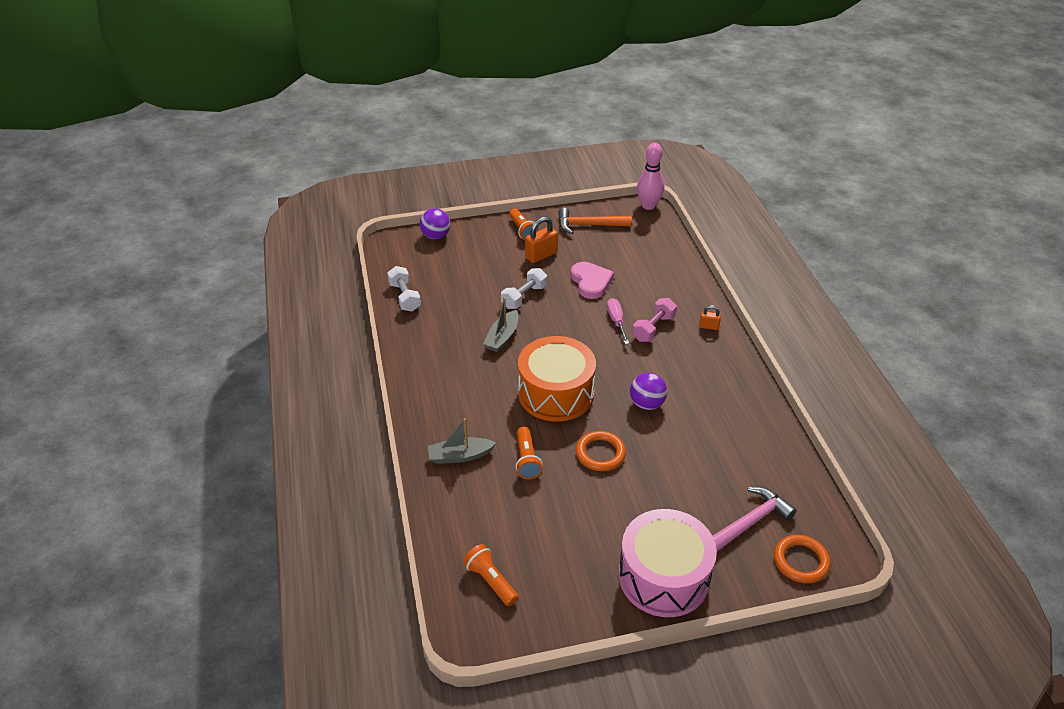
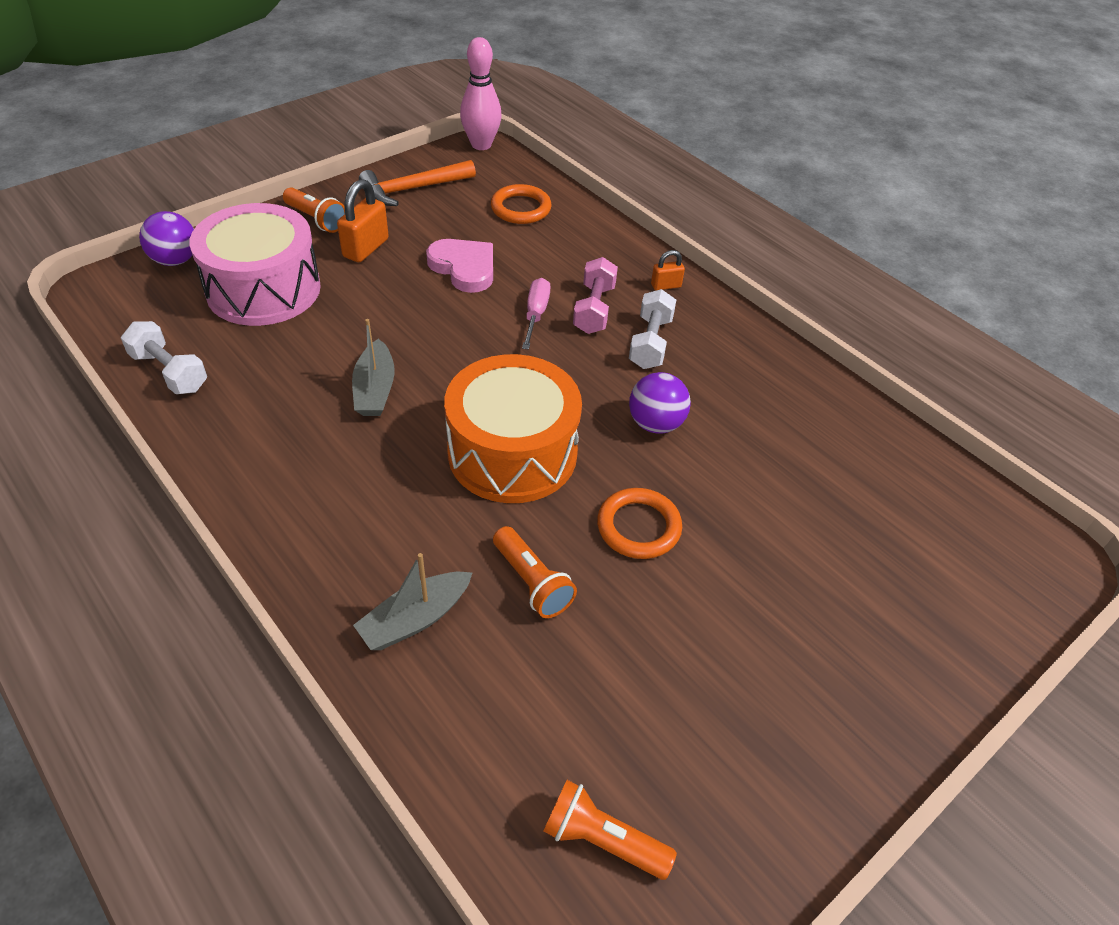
camera: 30 degrees left, 5 degrees up
(524, 297) = (375, 316): white dumbbell -> white dumbbell (650, 343)
(616, 321) = (535, 314): pink screwdriver -> pink screwdriver turned 45 degrees clockwise
(664, 577) = (860, 697): pink drum -> pink drum (263, 289)
(750, 522) = (911, 553): pink hammer -> none
(801, 561) = (1013, 586): orange ring -> orange ring (521, 208)

